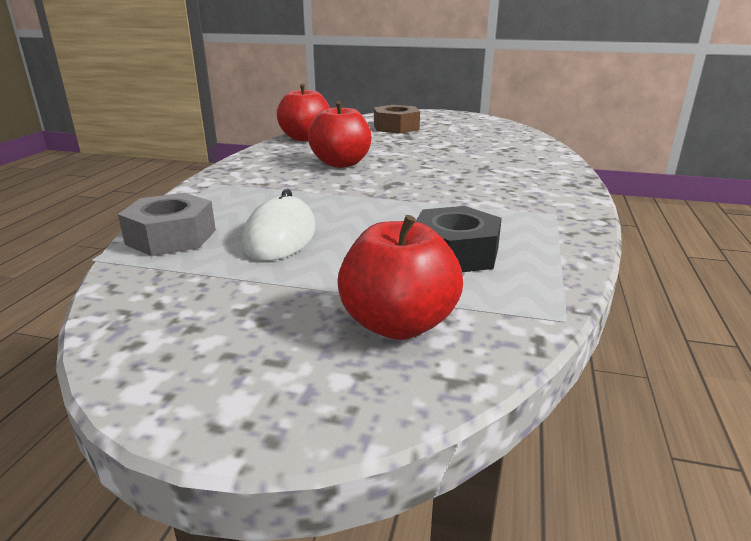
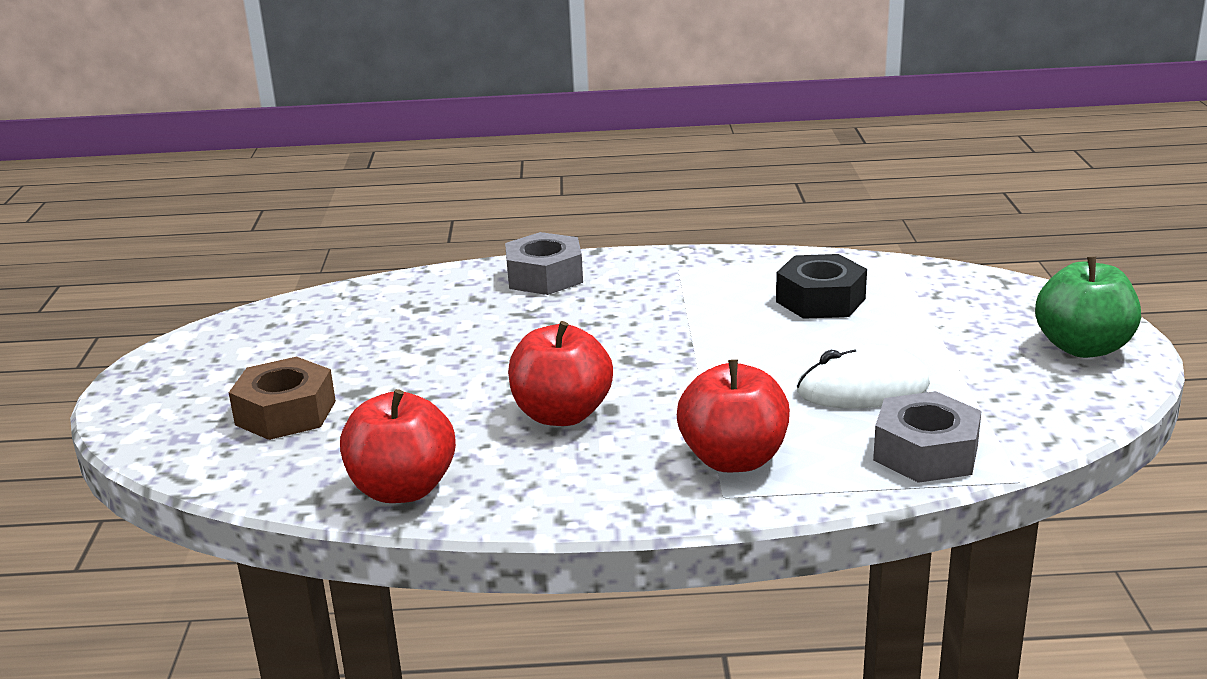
camera: 105 degrees left, 0 degrees up
(228, 369) = (1083, 348): none -> green apple
(398, 324) = (964, 305): red apple -> red apple (733, 459)
(546, 175) = (545, 277): none -> grey nut

